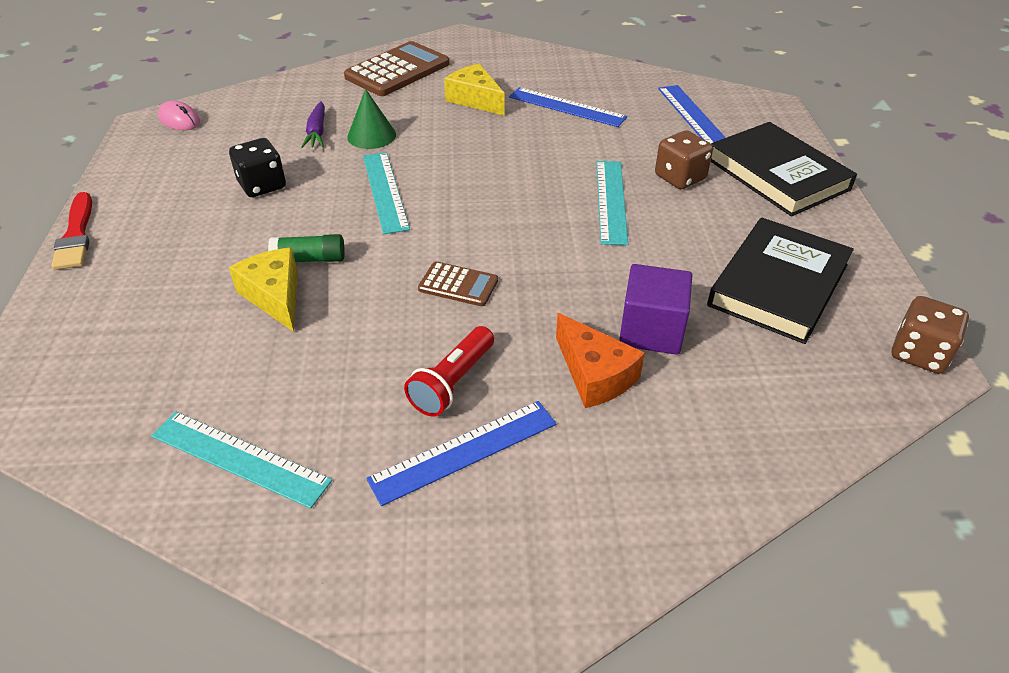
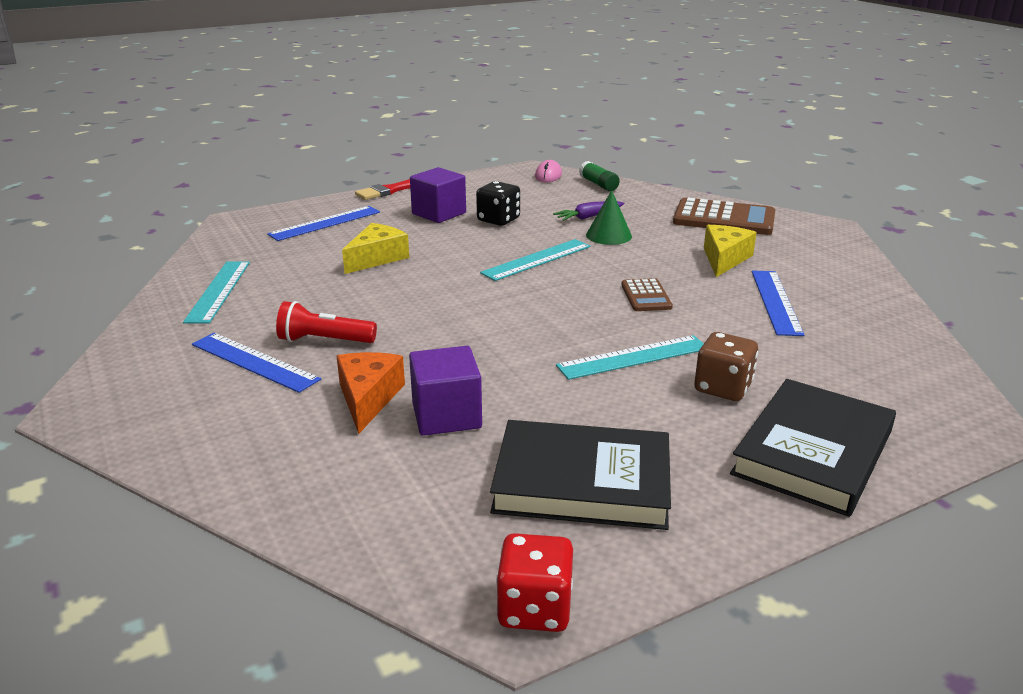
camera: 65 degrees right, 15 degrees down
(196, 220) = (439, 213): none -> purple cube
(309, 259) = (426, 257): green glue stick -> green glue stick (598, 184)
(458, 285) = (441, 316): brown calculator -> brown calculator (646, 296)
(594, 375) = (368, 398): orange cheese -> orange cheese turned 150 degrees clockwise
(693, 116) = (867, 374): blue ruler -> blue ruler (325, 223)
(919, 353) = (534, 608): brown dice -> red dice

